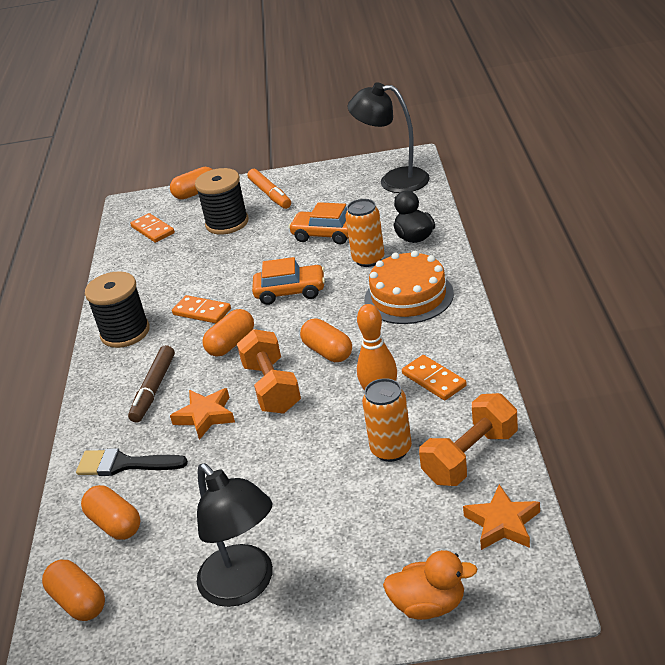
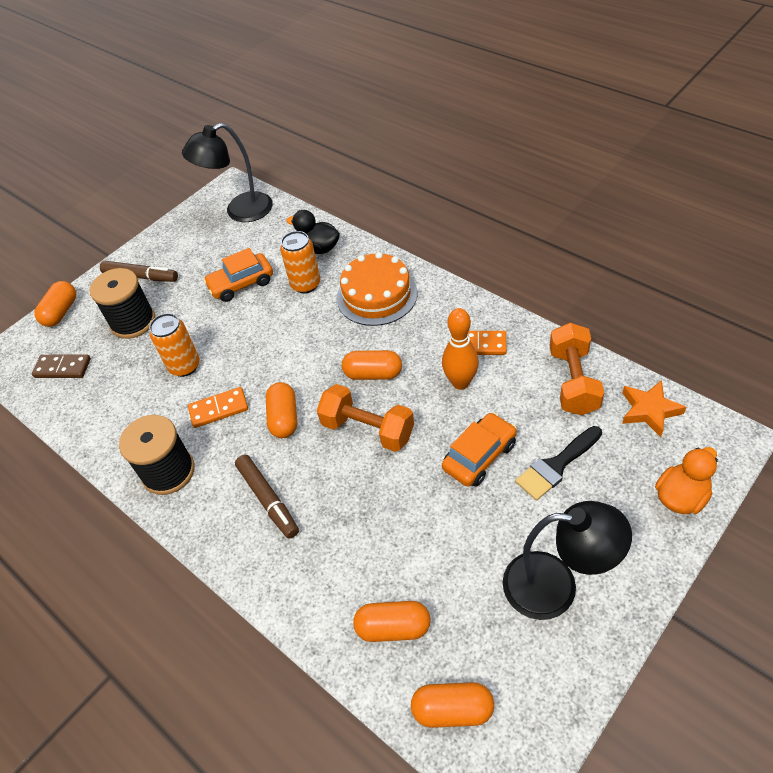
camera: 45 degrees left, 15 degrees up
(124, 464) = (331, 576): black brush -> black brush (556, 465)
(153, 230) = (62, 368): orange domino -> brown domino
(205, 416) = (345, 489): orange star -> none
(270, 194) = (141, 276): orange marker -> brown marker
(290, 292) = (276, 346): orange car -> orange car (479, 456)
(391, 449) = (517, 413): orange can -> orange can (184, 366)

